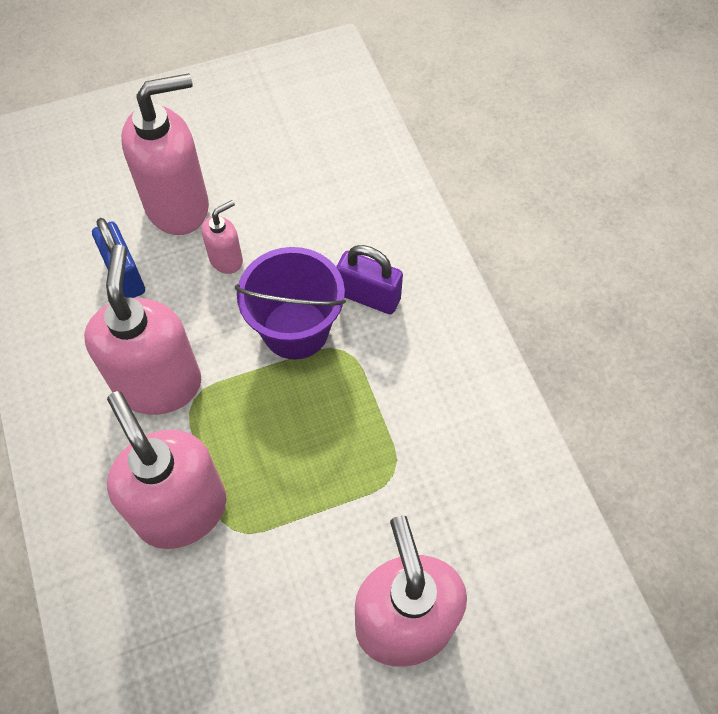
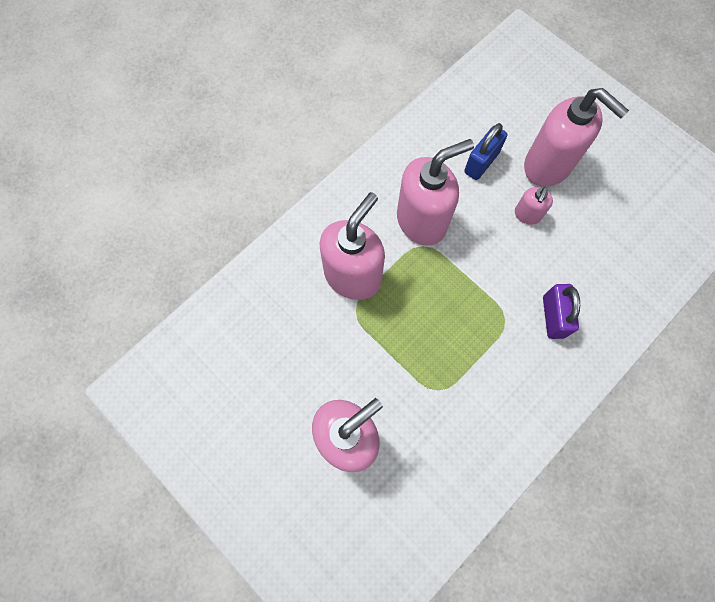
camera: 65 degrees right, 10 degrees up
(226, 259) = (527, 215): pink soap dispenser -> pink soap dispenser turned 90 degrees clockwise
(295, 329) = (502, 282): purple bucket -> none

